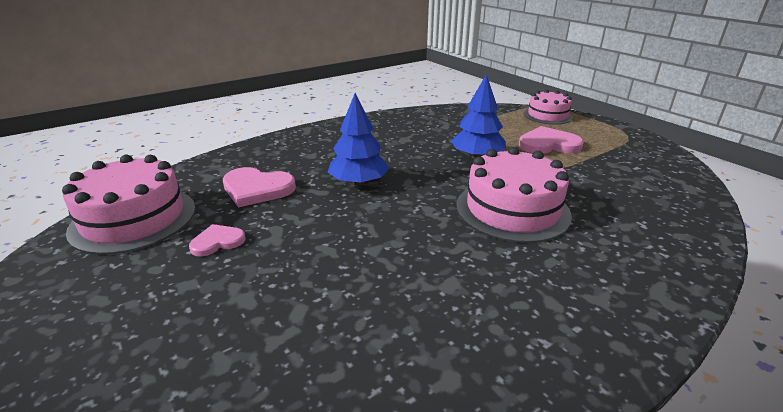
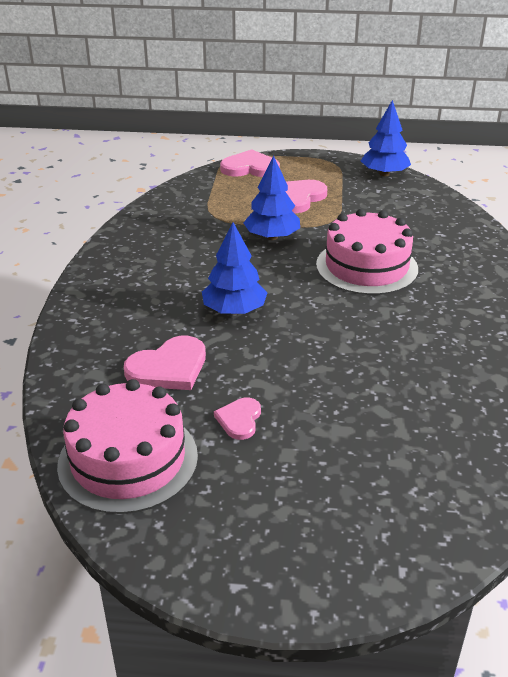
camera: 50 degrees left, 5 degrees up
(547, 115) = (250, 168): pink cake -> pink heart
(667, 160) = (384, 174): none -> blue tree

